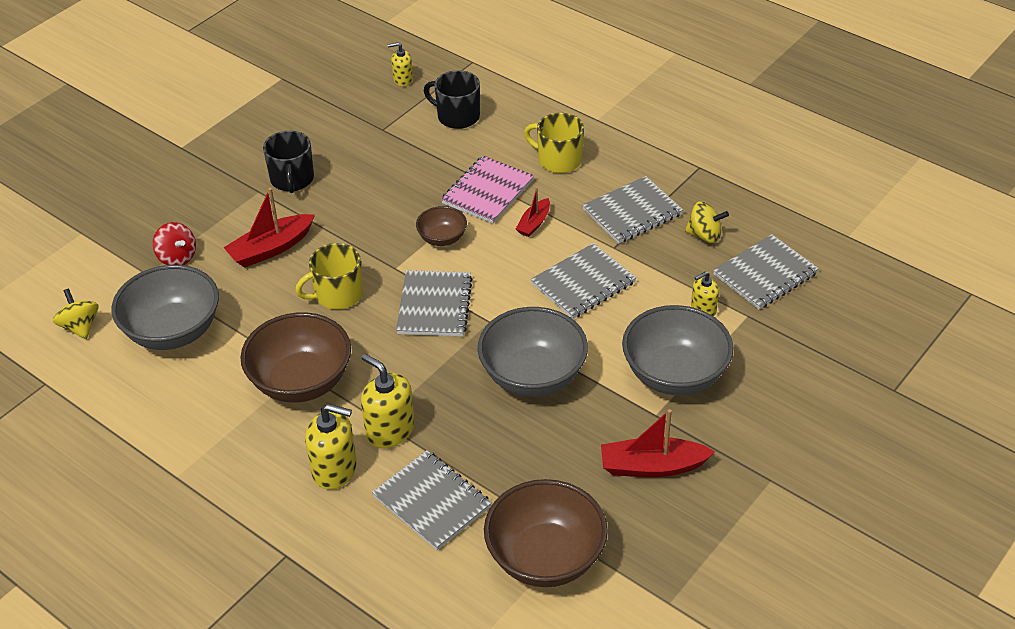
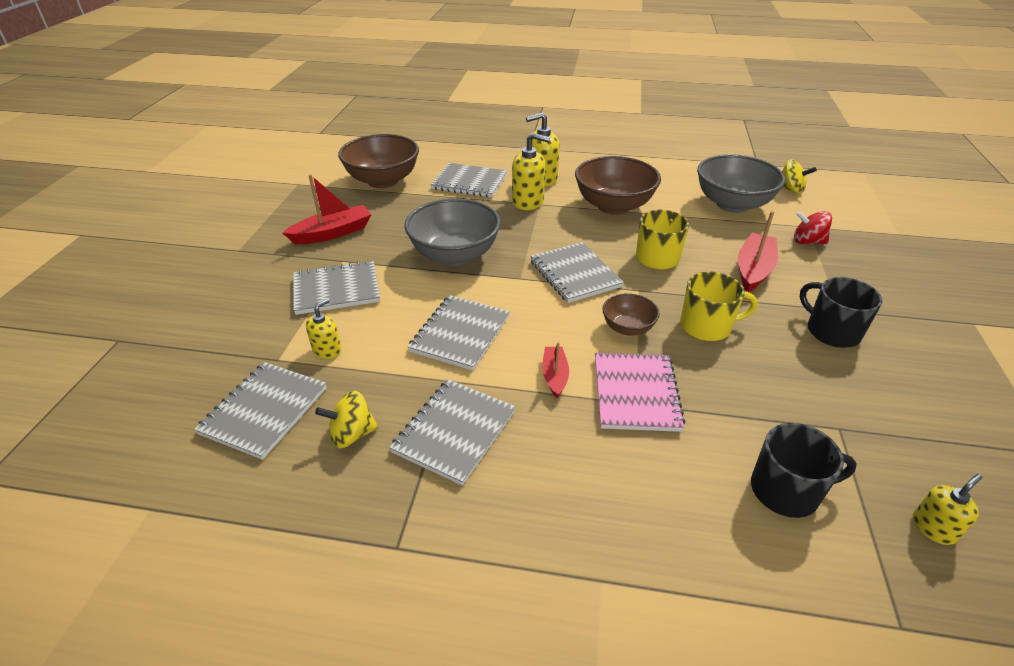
camera: 150 degrees right, 5 degrees down
(558, 160) = (596, 474): yellow mug -> yellow mug (707, 326)
(674, 374) = (336, 290): grey bowl -> grey notebook

